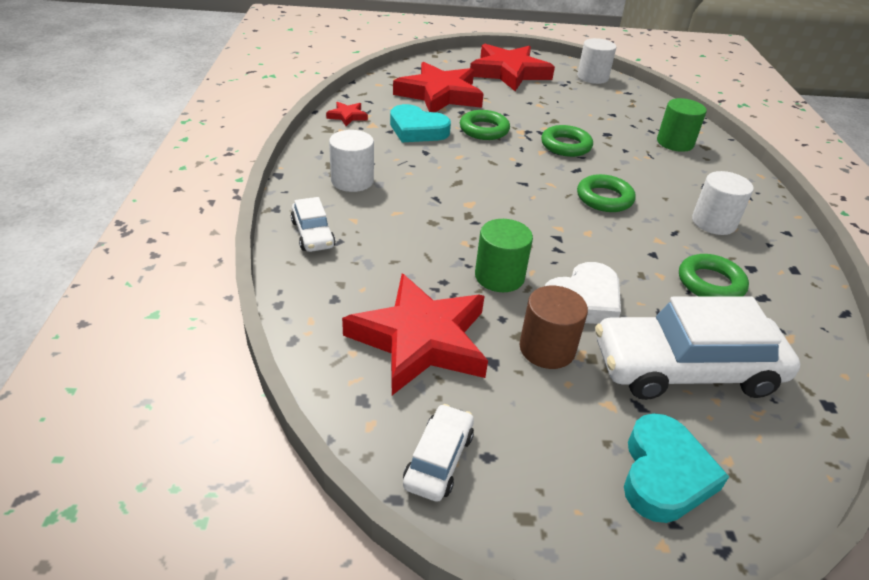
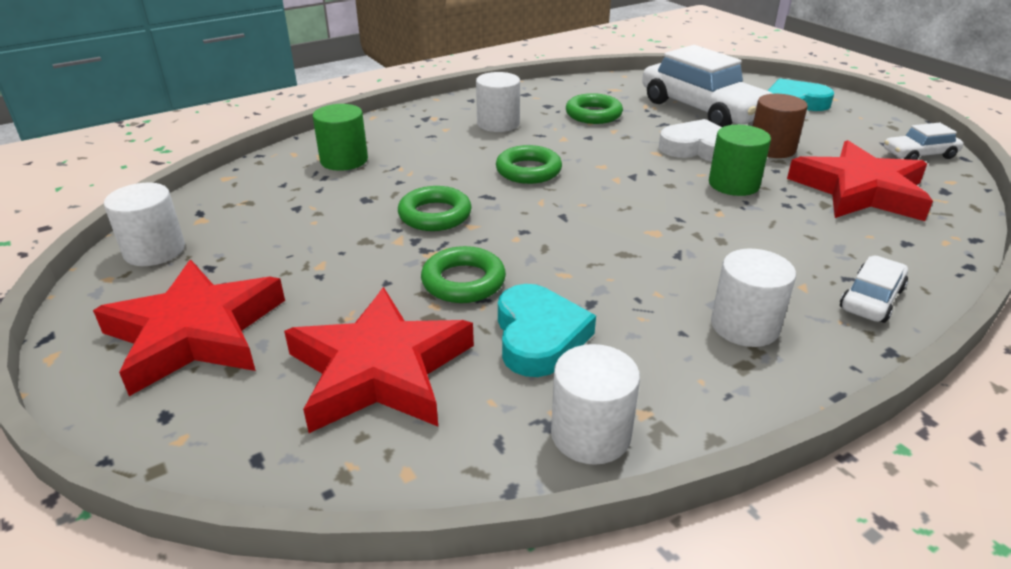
camera: 120 degrees left, 5 degrees down
(347, 116) = (590, 434): red star -> white cylinder

